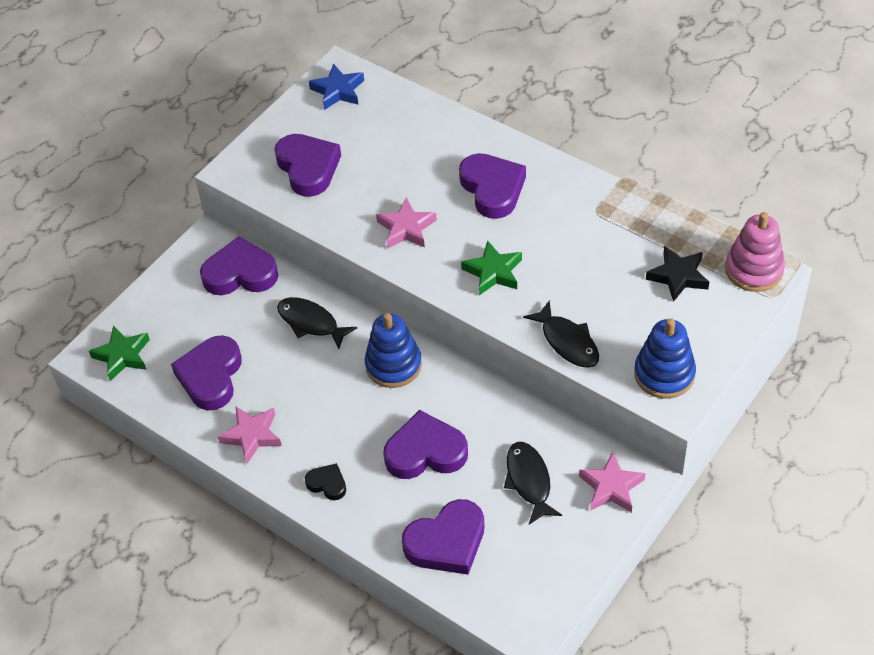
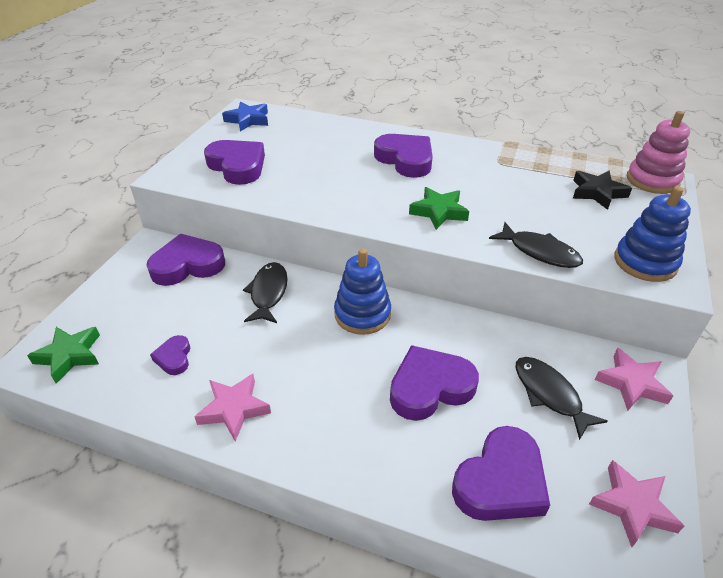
camera: 20 degrees left, 10 degrees down
(211, 376) = (174, 358): purple heart -> purple heart, size x0.51
(311, 323) = (268, 293): black fish -> black fish turned 75 degrees clockwise
(327, 484) = (336, 444): black heart -> none
(406, 228) = (343, 193): pink star -> pink star (632, 506)

